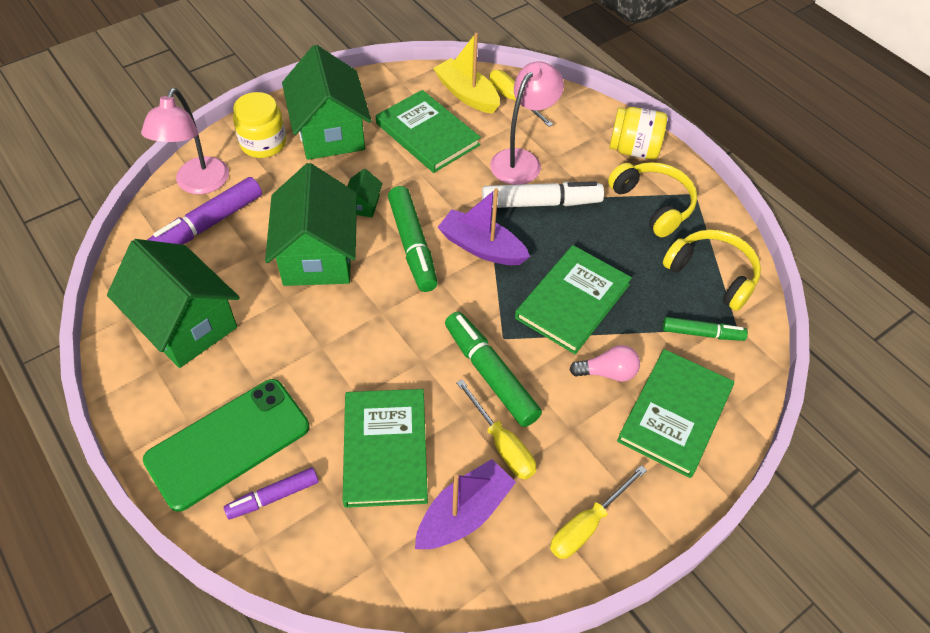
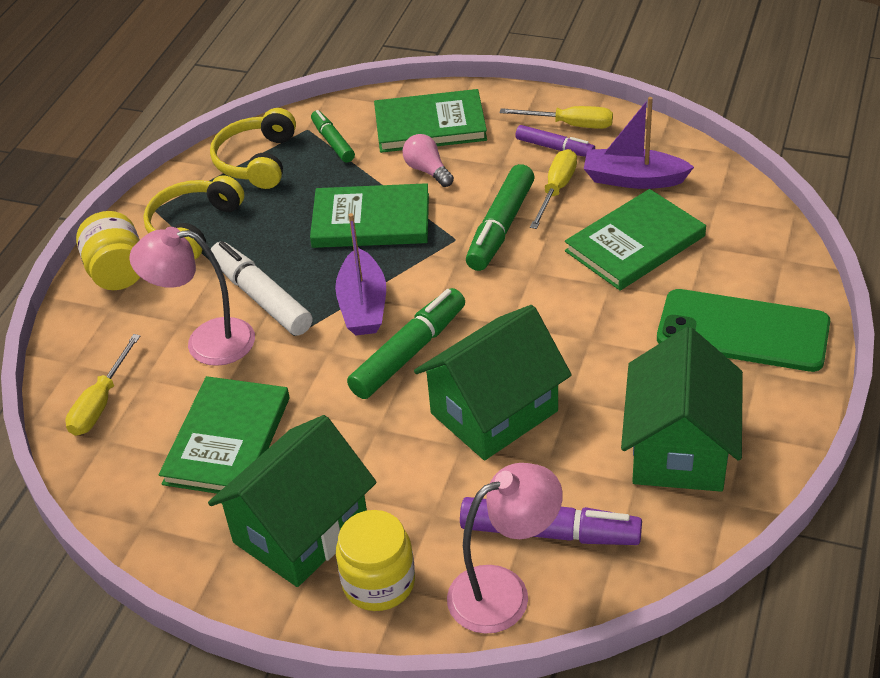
camera: 120 degrees left, 10 degrees down
(273, 497) = (746, 276): purple marker -> purple marker (554, 148)
(363, 204) = (390, 423): green house -> none
(467, 94) = (122, 448): yellow boat -> none

